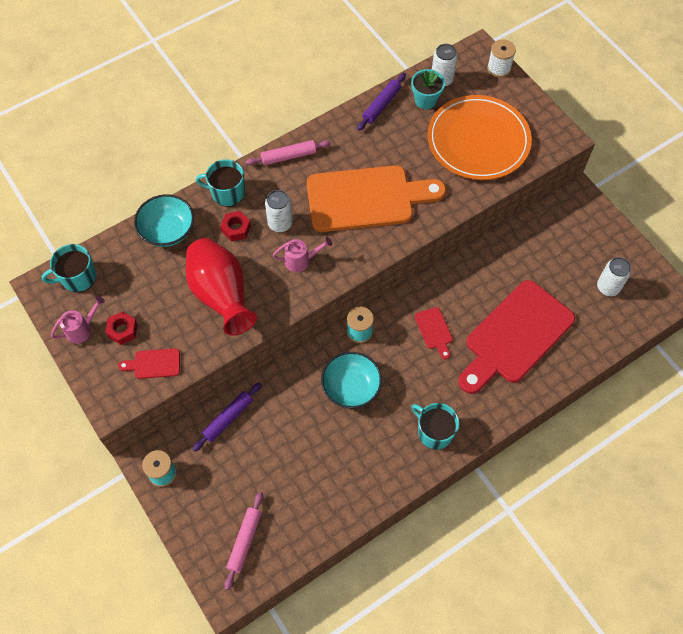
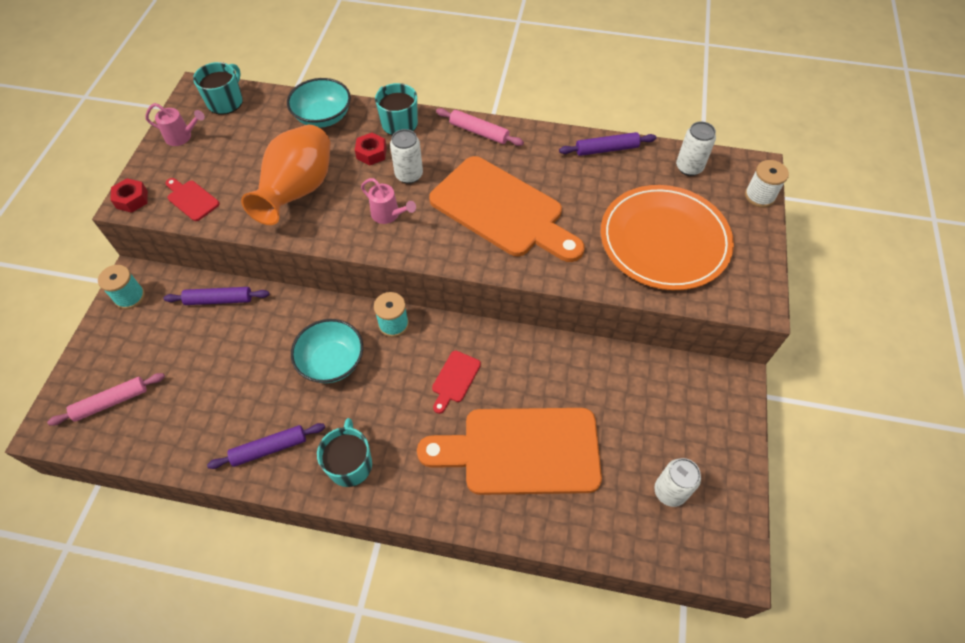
camera: 45 degrees right, 5 degrees down
(77, 277) = (226, 101): turquoise mug -> turquoise mug turned 90 degrees clockwise
(122, 330) = (204, 159): red nut -> red nut (132, 199)
(221, 295) = (298, 191): red vase -> orange vase
(379, 469) = (269, 449): none -> purple rolling pin
(425, 100) = (652, 173): turquoise flower pot -> none
(515, 336) = (522, 451): red cutting board -> orange cutting board

